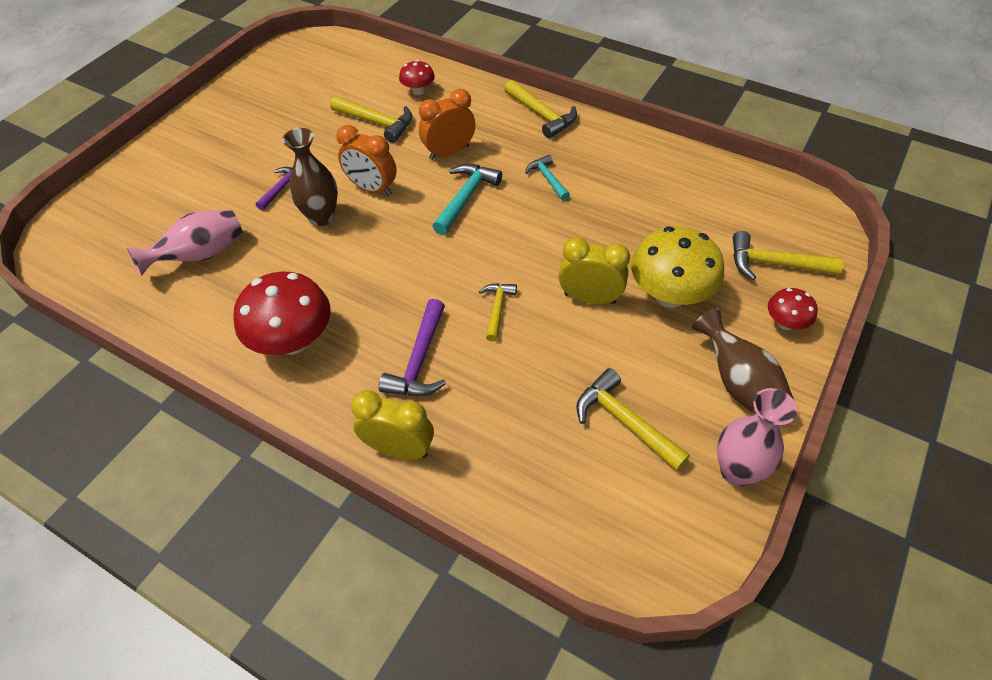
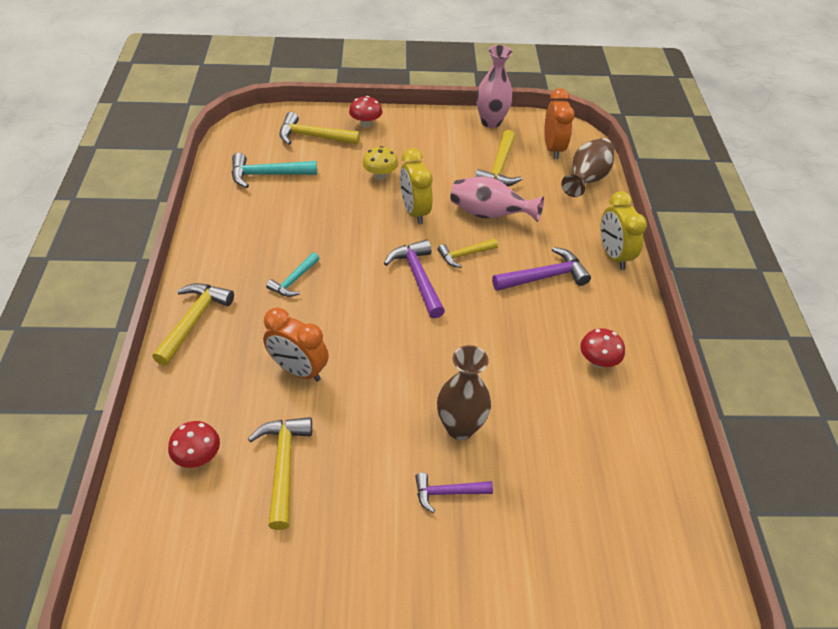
camera: 125 degrees left, 5 degrees down
(201, 255) = (585, 501): pink vase -> pink vase (489, 214)
(293, 341) = (598, 361): red mushroom -> red mushroom, size x0.51
(372, 189) = (393, 407): orange clock -> orange clock (553, 148)
(465, 198) = (357, 327): turquoise hammer -> turquoise hammer (268, 175)
(492, 259) = (418, 278): none -> purple hammer
(669, 295) = (380, 175): yellow mushroom -> yellow mushroom, size x0.51
(739, 384) = (431, 132): brown vase -> brown vase (586, 179)
(774, 264) = (313, 137): yellow hammer -> yellow hammer turned 120 degrees clockwise

